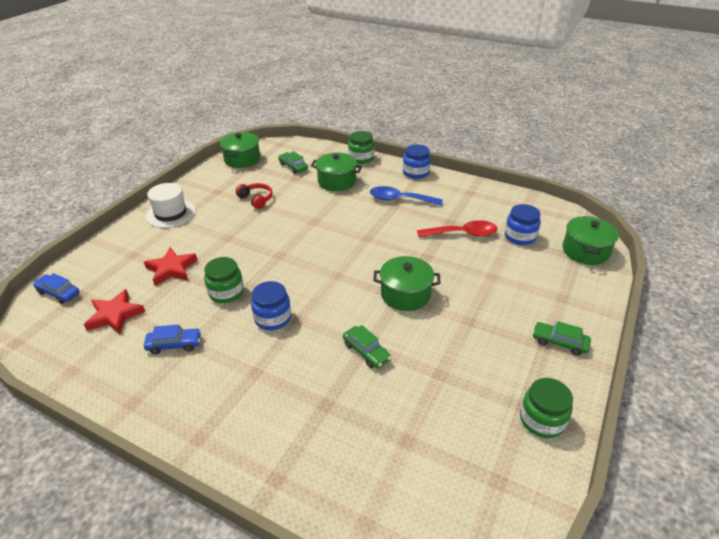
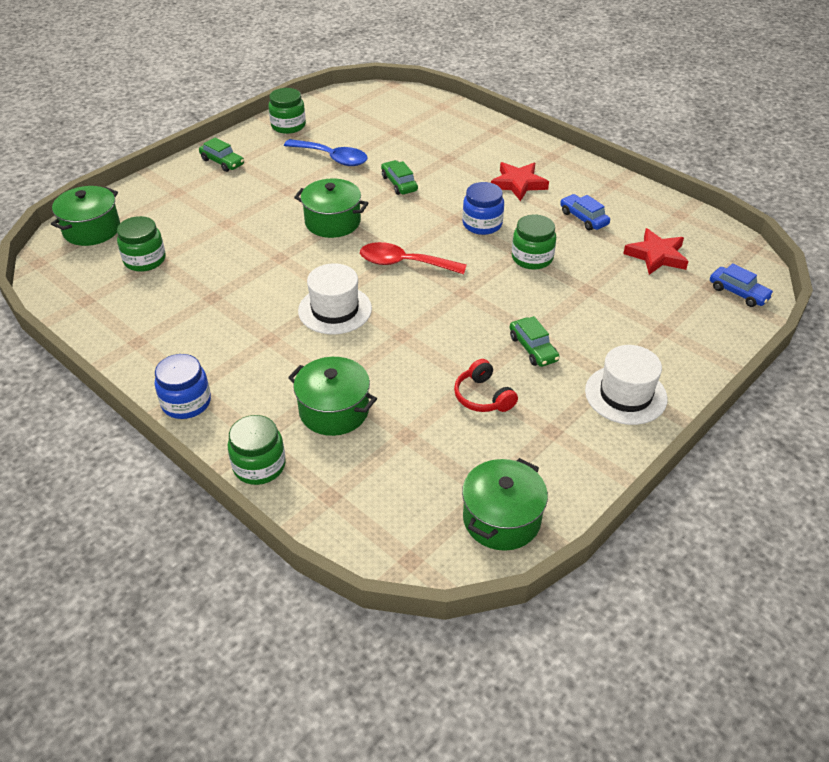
camera: 165 degrees left, 5 degrees up
(171, 269) = (603, 298): red star -> red star (518, 184)
(174, 345) = (583, 218): blue car -> blue car turned 45 degrees clockwise
(293, 167) = (400, 469): green car -> green car (533, 348)
(364, 228) = (335, 310): none -> white hat
(399, 199) = (254, 349): blue spoon -> blue spoon (332, 158)
(463, 234) = (211, 277): red spoon -> red spoon (404, 263)
(520, 236) = (145, 260): blue jar -> green jar

